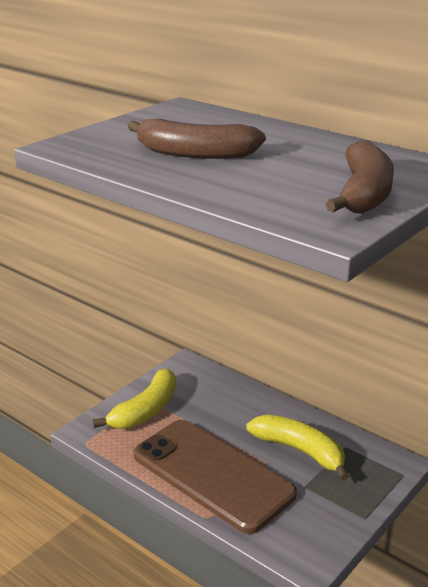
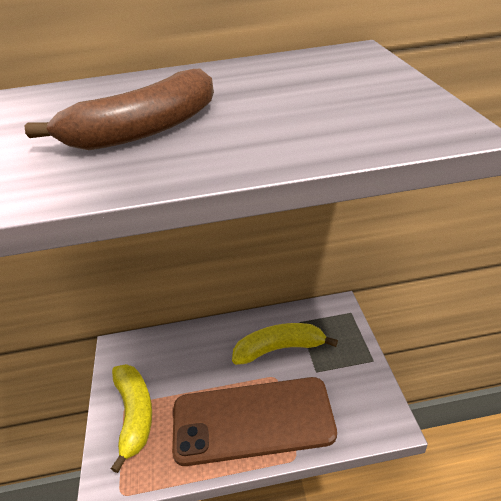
camera: 45 degrees left, 10 degrees up
(364, 193) = (373, 90): brown banana -> none

